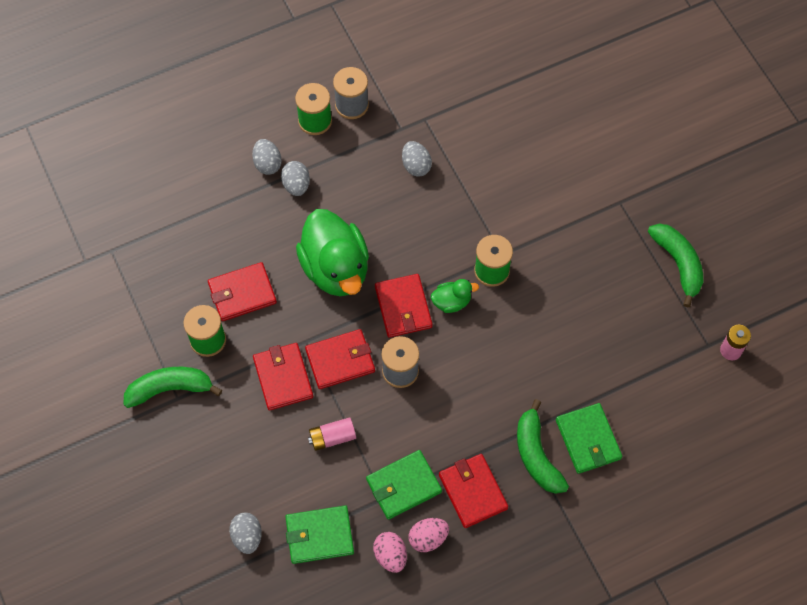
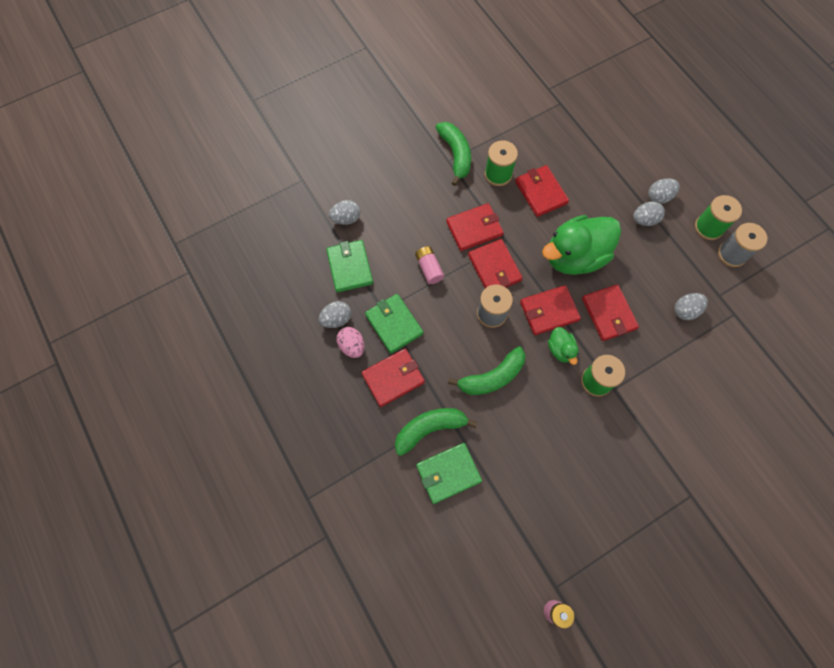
camera: 85 degrees right, 5 degrees up
(390, 556) = (336, 319): pink egg -> grey egg
(412, 244) = (609, 314): none -> red wallet
(678, 264) = (637, 556): green banana -> green banana (492, 377)

